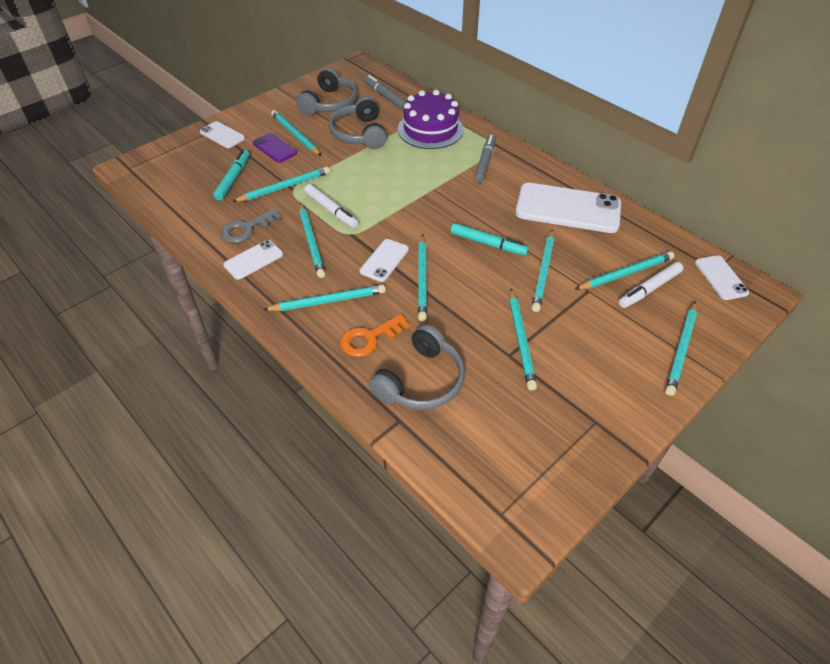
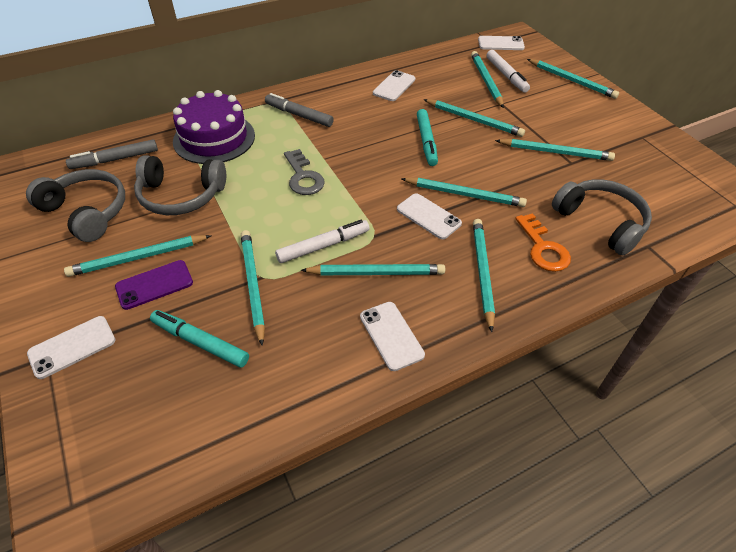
camera: 75 degrees left, 0 degrees up
(247, 229) = (325, 337): grey key -> grey key (303, 177)
(488, 244) = (426, 142): turquoise marker -> turquoise marker turned 135 degrees clockwise
(568, 209) = (394, 86): white phone -> white phone, size x0.51

